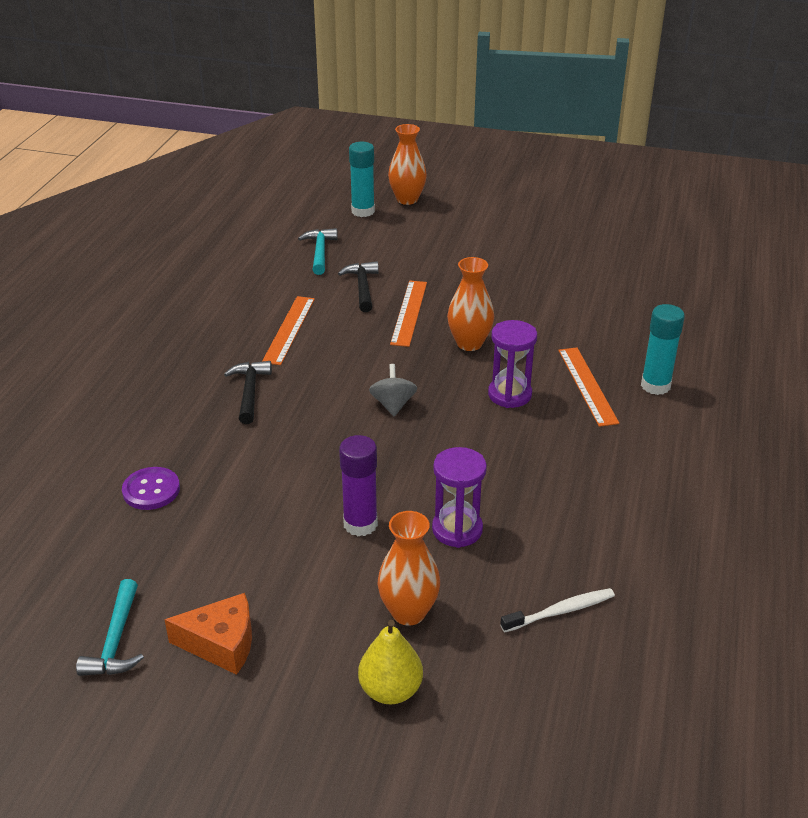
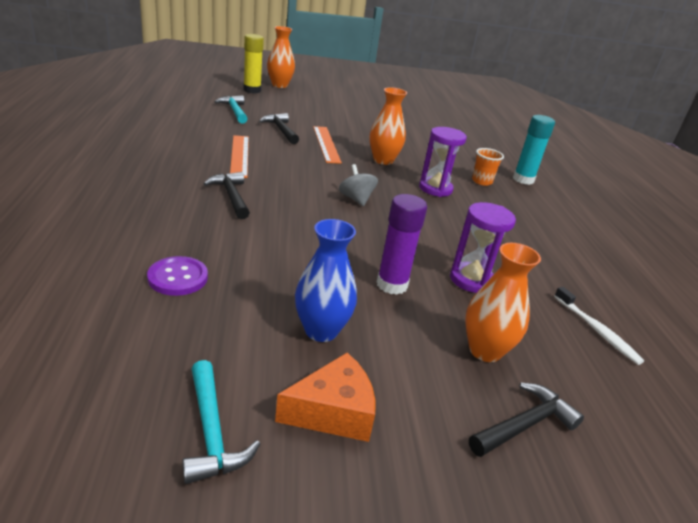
camera: 25 degrees left, 5 degrees down
(256, 565) = (321, 330): none -> blue vase
(363, 211) = (252, 90): turquoise glue stick -> yellow glue stick
(390, 690) = (524, 425): yellow pear -> black hammer
(560, 611) = (597, 330): white toothbrush -> white toothbrush turned 105 degrees clockwise
(587, 385) = (482, 181): orange ruler -> orange cup

